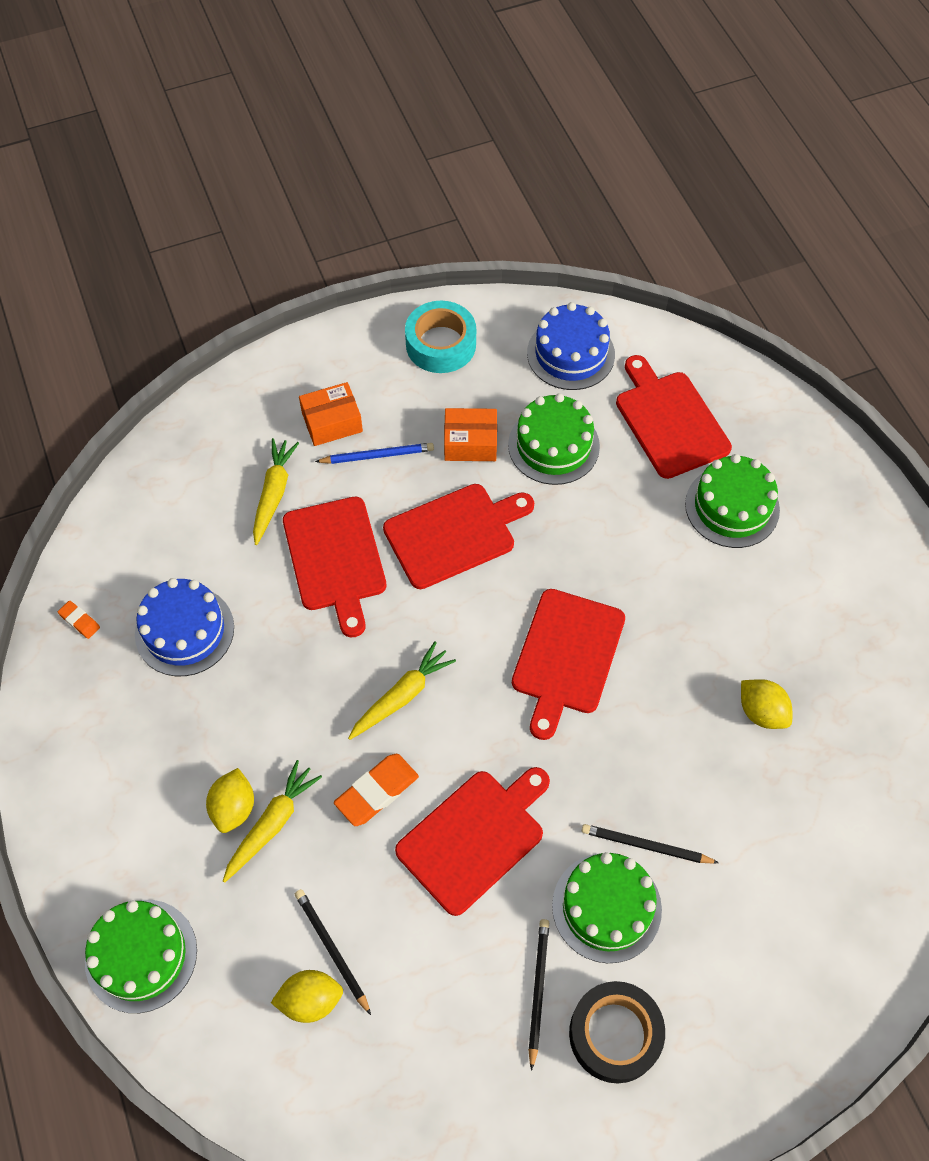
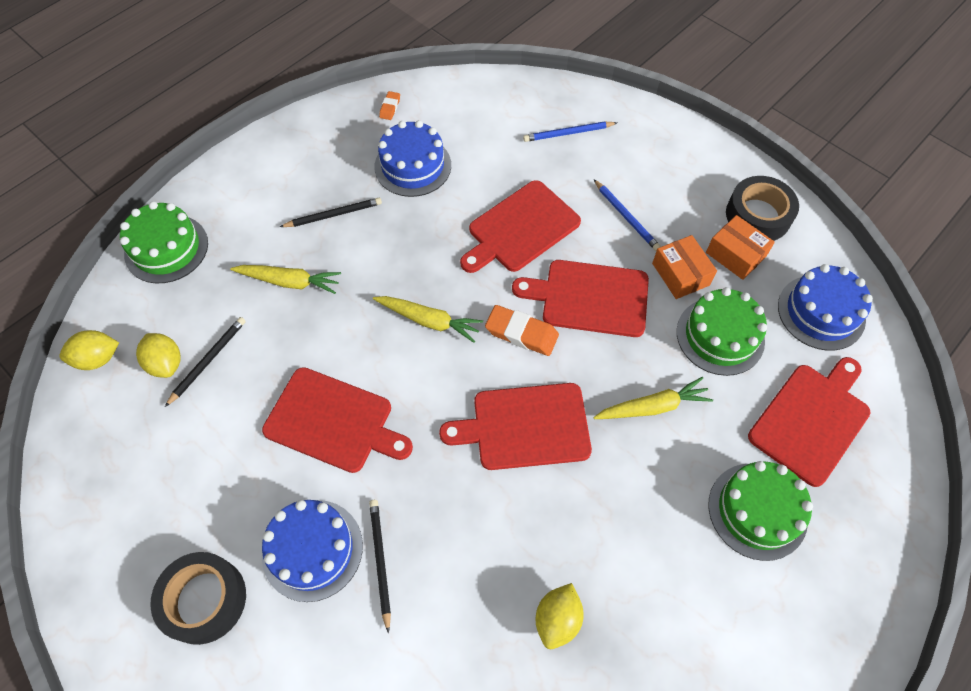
camera: 65 degrees right, 0 degrees up
(234, 808) = (292, 253): yellow lemon -> yellow lemon (98, 359)
(237, 456) = (568, 133): none -> blue pencil
(274, 494) = (551, 168): yellow carrot -> yellow carrot (653, 407)
(332, 422) = (636, 176): orange box -> orange box (735, 254)
(377, 792) = (343, 337): orange eraser -> orange eraser (521, 333)
(441, 344) = (758, 215): turquoise tape -> black tape
(454, 534) = (589, 298): red cutting board -> red cutting board turned 150 degrees clockwise
(537, 990) = (223, 522): black pencil -> black pencil (333, 214)
(606, 907) = (312, 549): green cake -> blue cake

